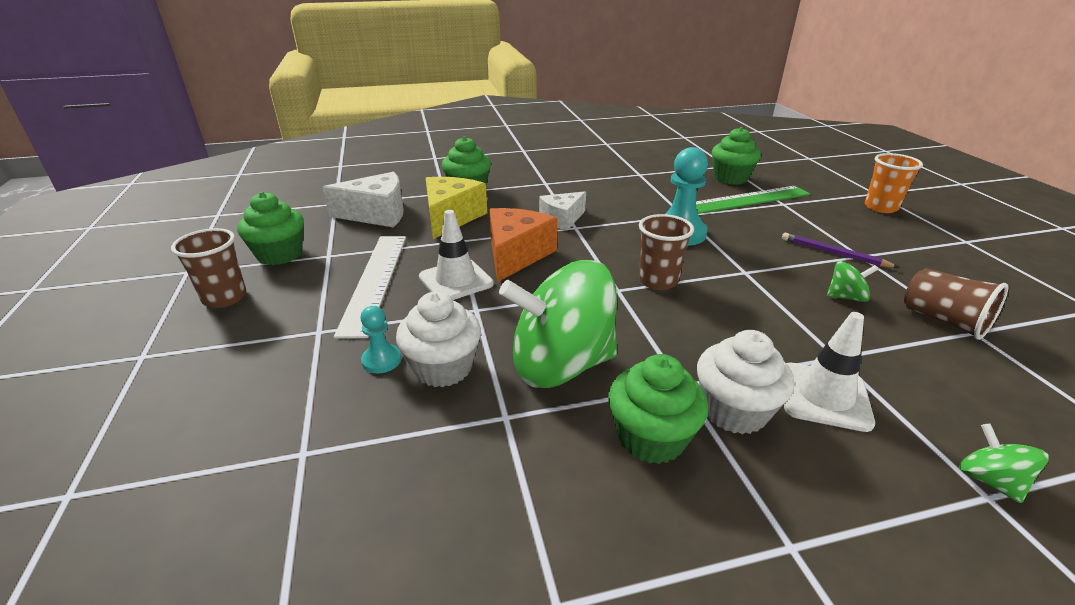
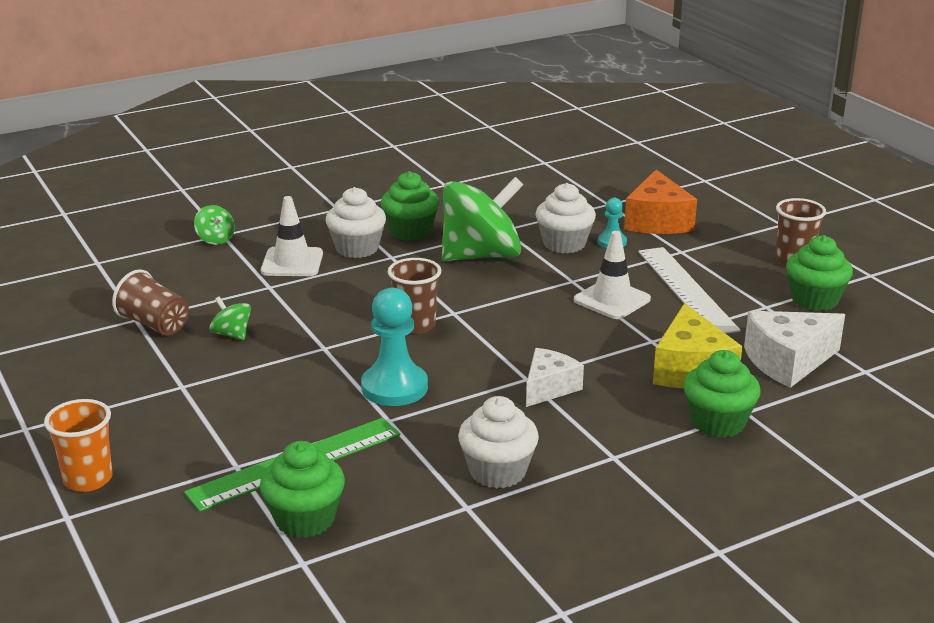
camera: 165 degrees right, 5 degrees down
(516, 255) = (573, 333): orange cheese -> orange cheese (657, 221)
(617, 184) = (497, 471): none -> white cupcake
(834, 253) = (213, 384): purple pencil -> none
(846, 297) = (231, 334): green spinning top -> green spinning top turned 60 degrees clockwise

